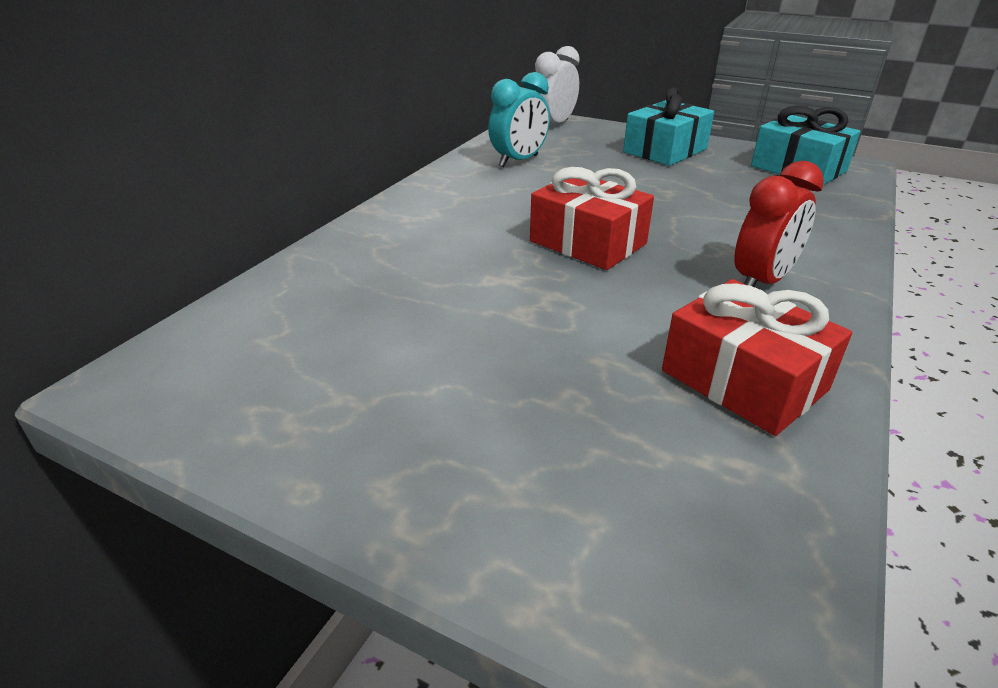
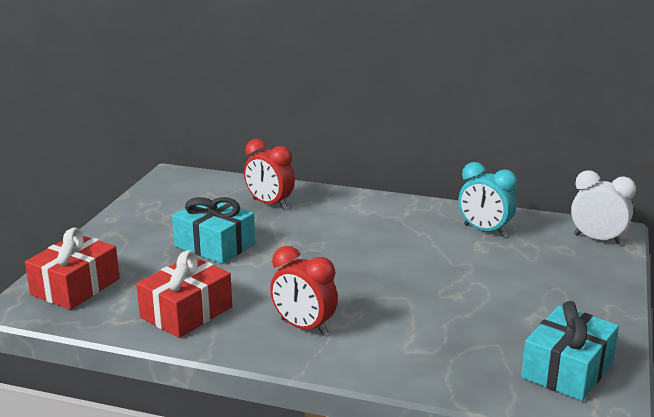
camera: 80 degrees right, 10 degrees down
(361, 280) = (269, 204): none -> red clock
(588, 242) = (342, 264): red gift -> red gift (75, 287)
(665, 150) = (566, 295): turquoise gift -> turquoise gift (214, 245)

